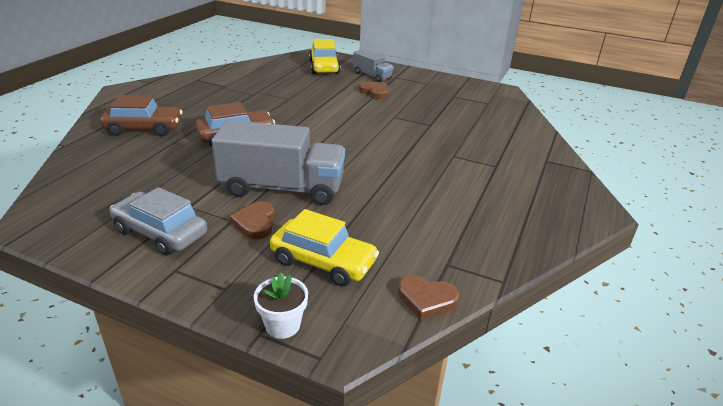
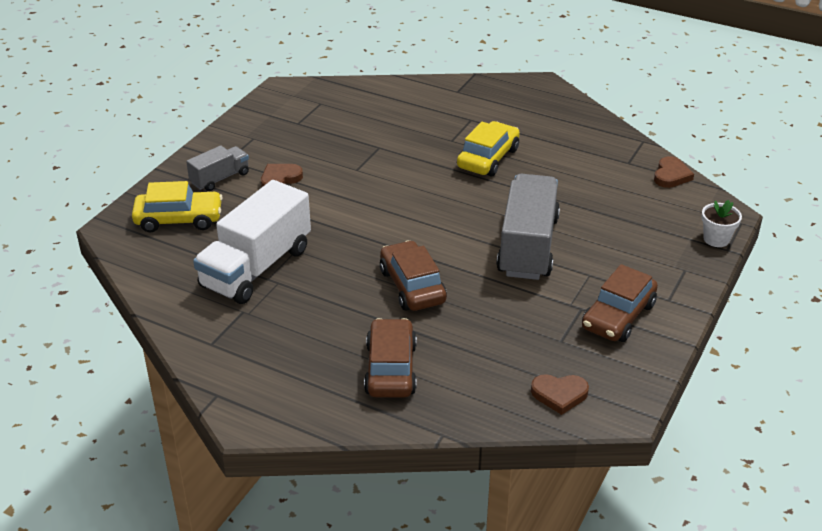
camera: 85 degrees left, 5 degrees up
(160, 233) = (618, 316): grey car -> brown car
(255, 223) = (591, 260): brown heart -> brown heart (559, 394)
(269, 88) = (256, 268): none -> white truck
(323, 261) = (639, 221): yellow car -> yellow car (488, 158)

